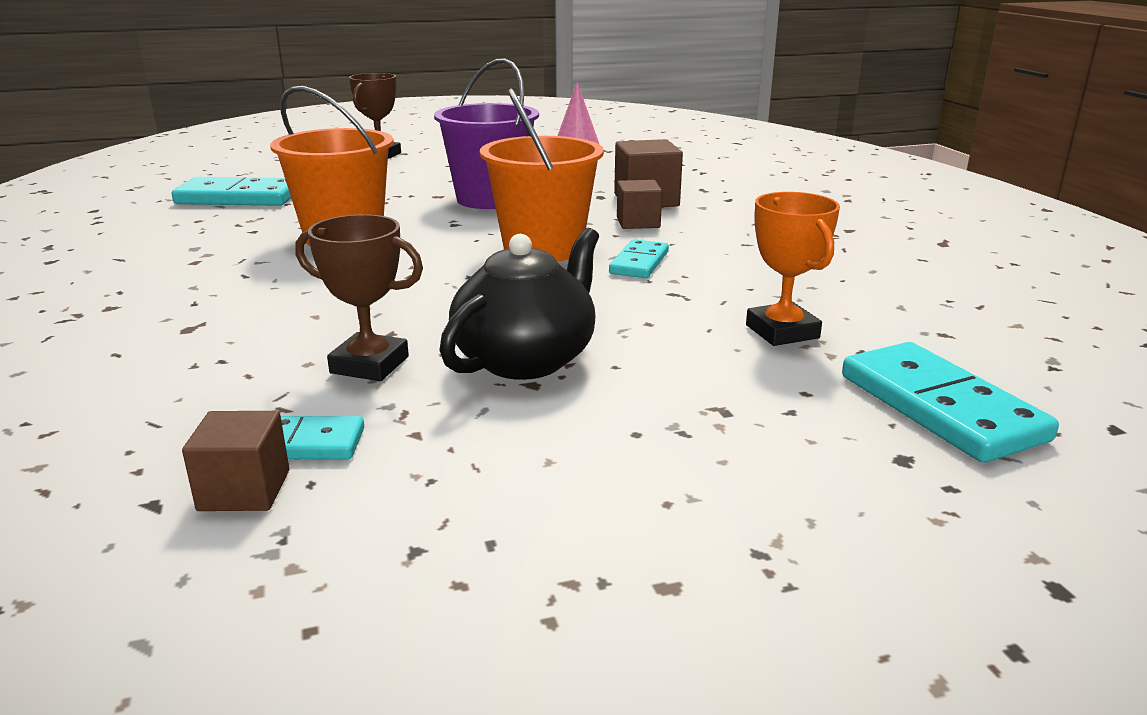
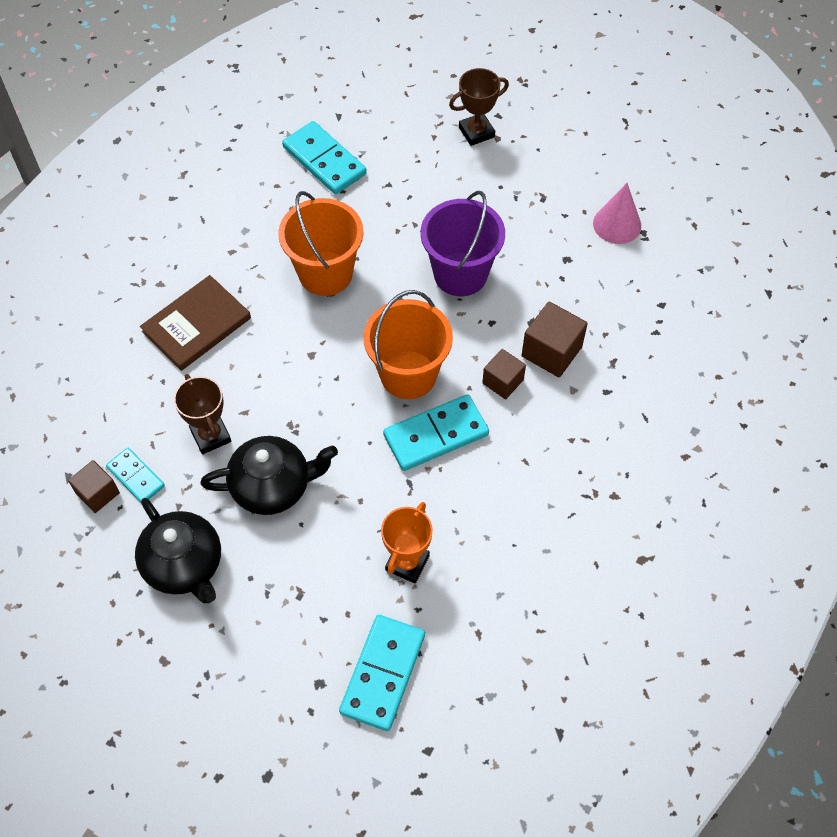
camera: 45 degrees right, 35 degrees up
(215, 310) = (196, 325): none -> brown book
(520, 474) = (185, 565): none -> black teapot
(639, 263) = (436, 435): turquoise domino -> turquoise domino, size x1.68

